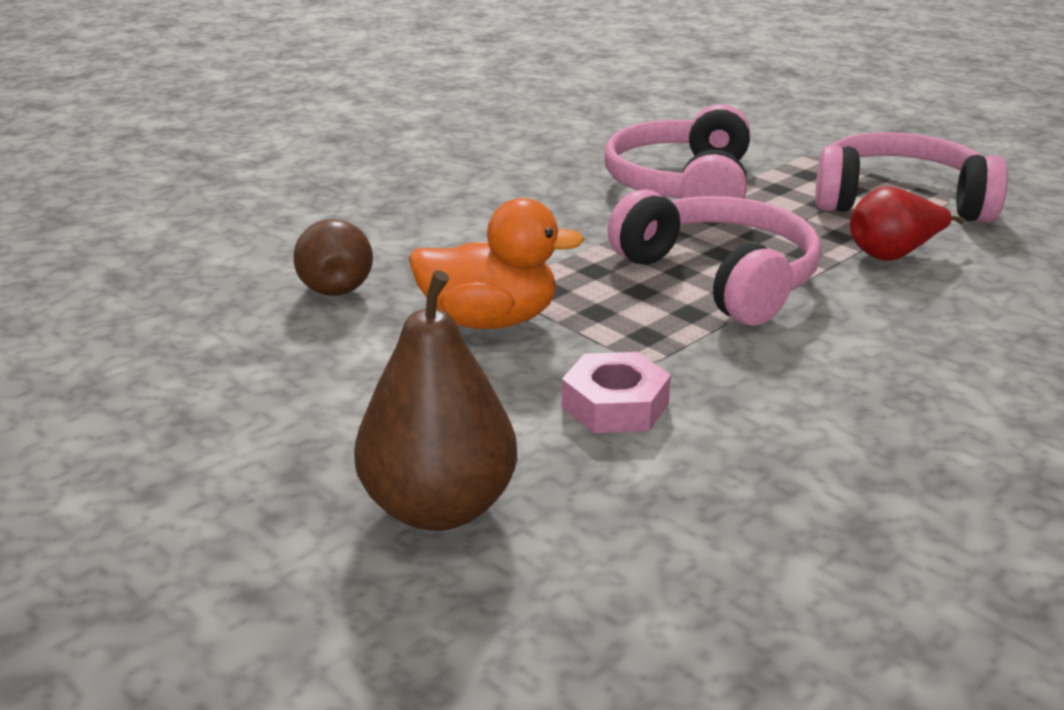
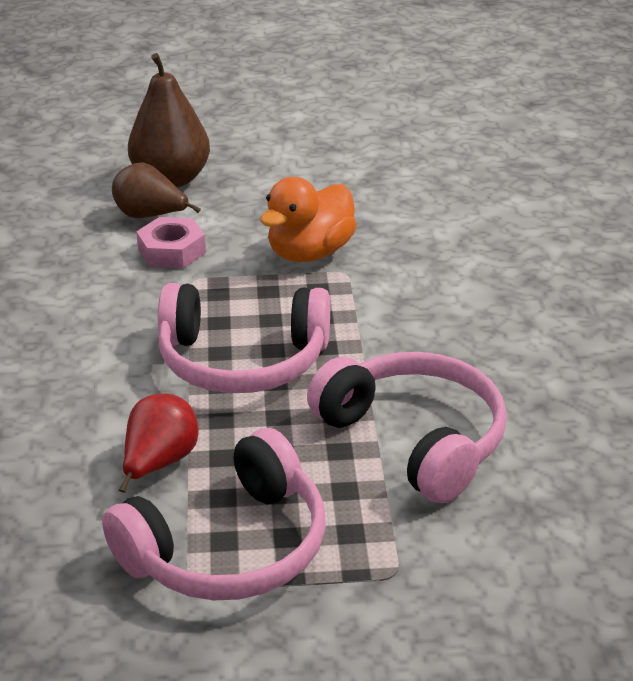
camera: 130 degrees right, 5 degrees up
(335, 285) = (425, 223): brown pear -> brown pear (150, 216)

